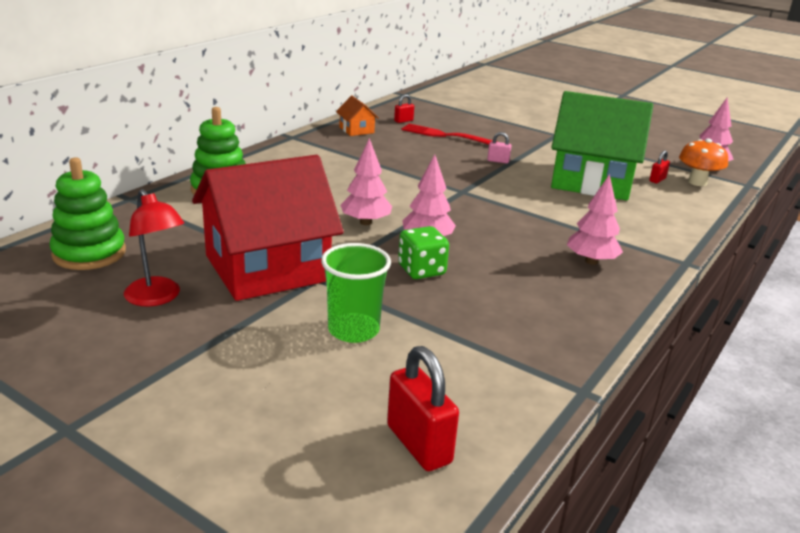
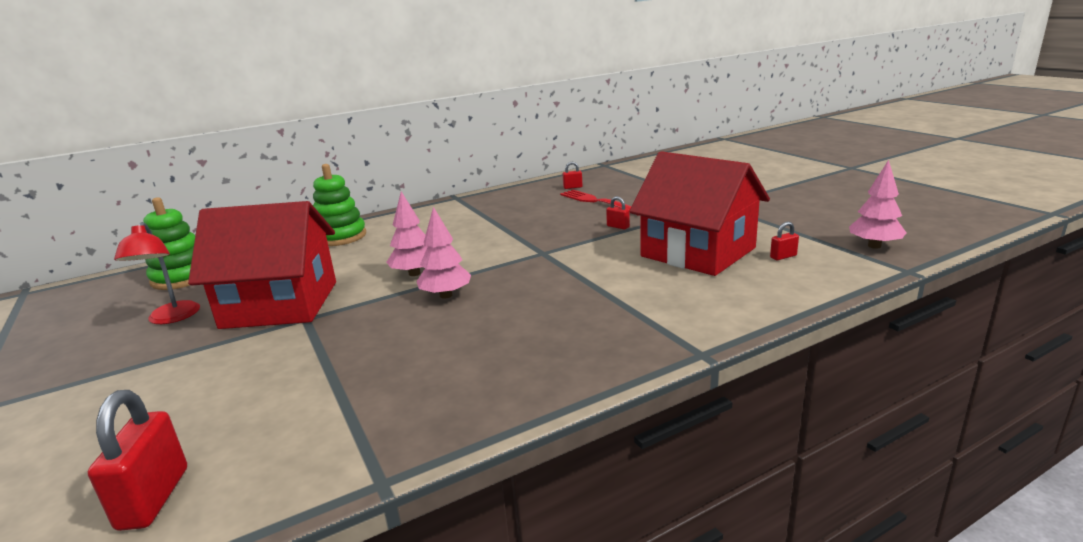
camera: 30 degrees right, 5 degrees down
(353, 330) = (265, 370): green cup -> none
(356, 130) = (518, 194): orange house -> none
(421, 270) = (401, 323): green dice -> none
(498, 161) = (618, 227): pink padlock -> red padlock
(591, 181) = (698, 252): green house -> red house
(591, 261) = (585, 337): pink tree -> none
(697, 182) = (835, 263): orange mushroom -> none

